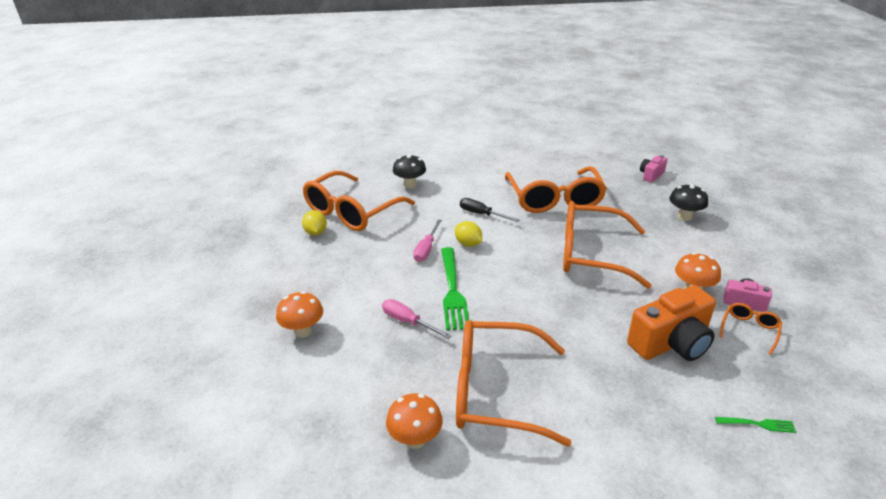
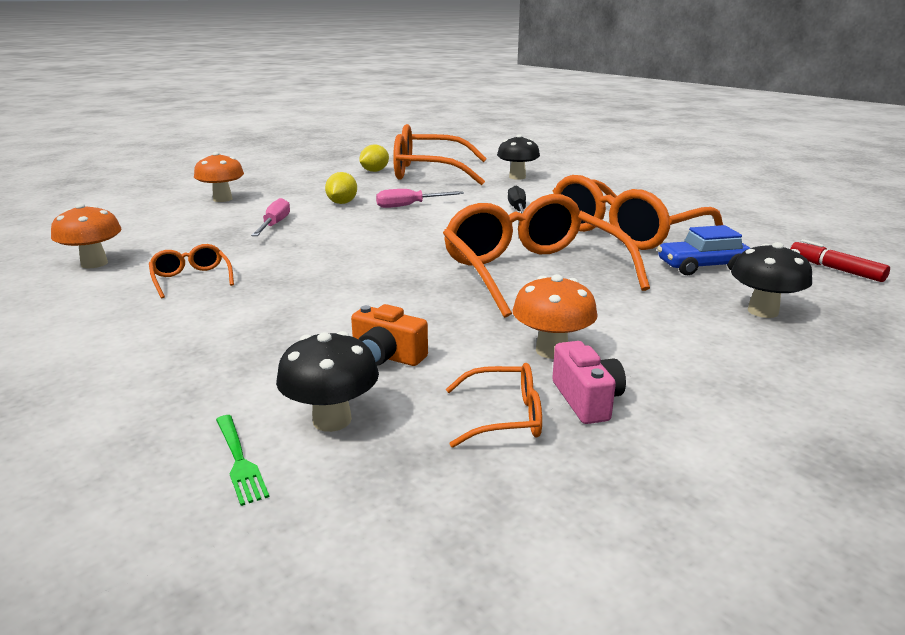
camera: 55 degrees right, 10 degrees down
(452, 290) = (350, 228): green fork -> none
(468, 244) = (448, 217): yellow lemon -> yellow lemon (342, 203)
(496, 391) = (191, 279): orange glasses -> orange glasses, size x0.43
(622, 204) = (701, 266): none -> blue car
(651, 175) = (835, 269): pink camera -> red marker
(671, 343) = (387, 356): orange camera -> orange camera, size x0.51
(731, 383) = (332, 420): none -> black mushroom

